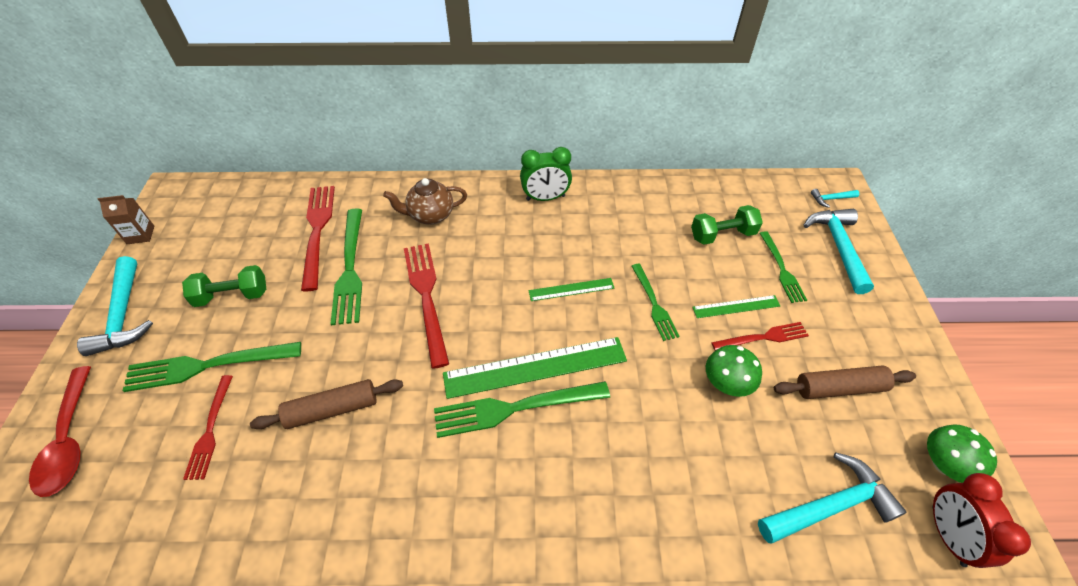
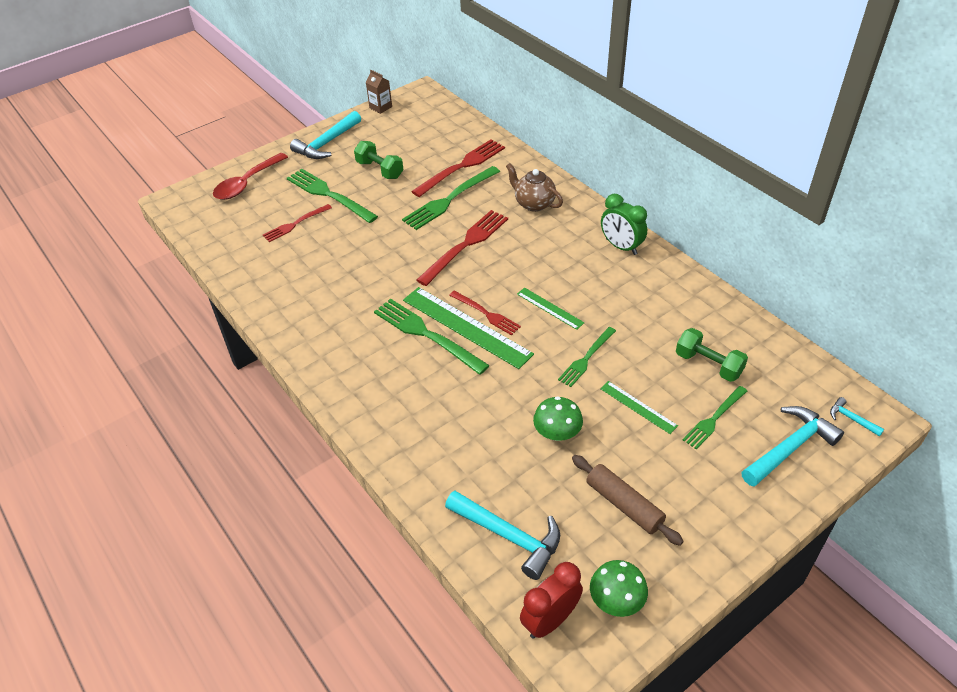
camera: 55 degrees right, 5 degrees down
(332, 409) = (350, 259): brown rolling pin -> none
(763, 337) = (625, 437): red fork -> red fork (486, 314)

